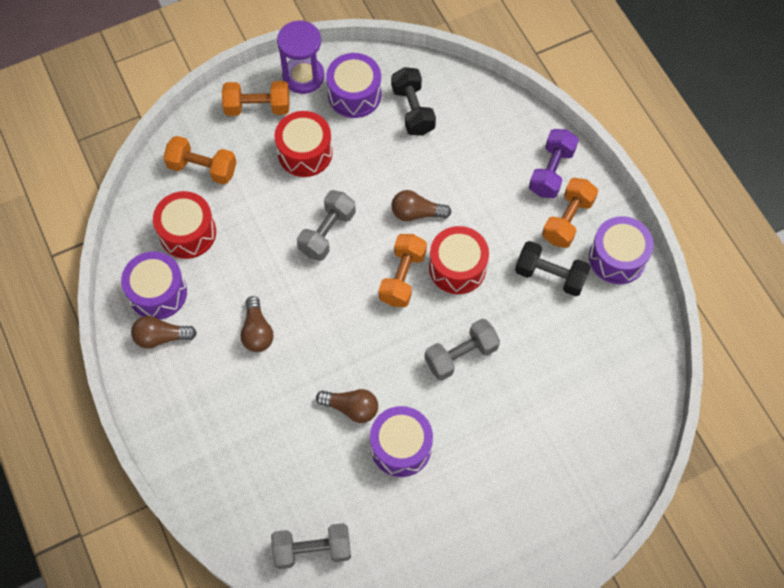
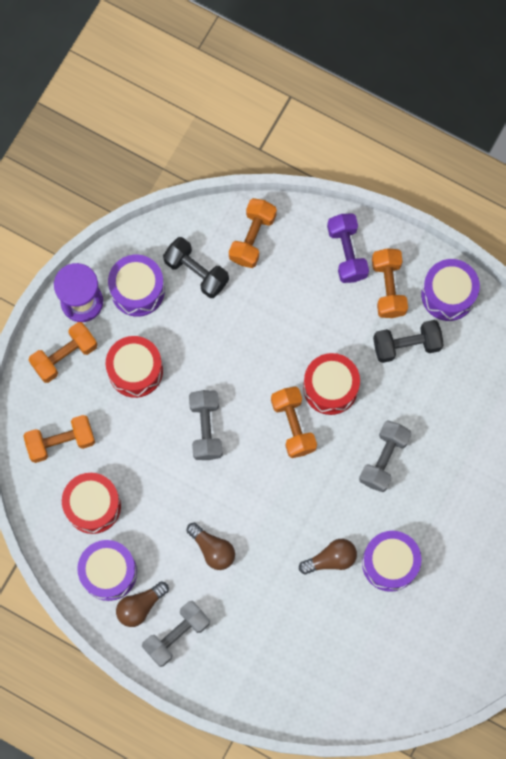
camera: 35 degrees left, 10 degrees up
(312, 549) = (381, 687): grey dumbbell -> grey dumbbell (176, 635)
(416, 213) = (265, 363): brown light bulb -> none
(479, 112) = (252, 238): none -> orange dumbbell

